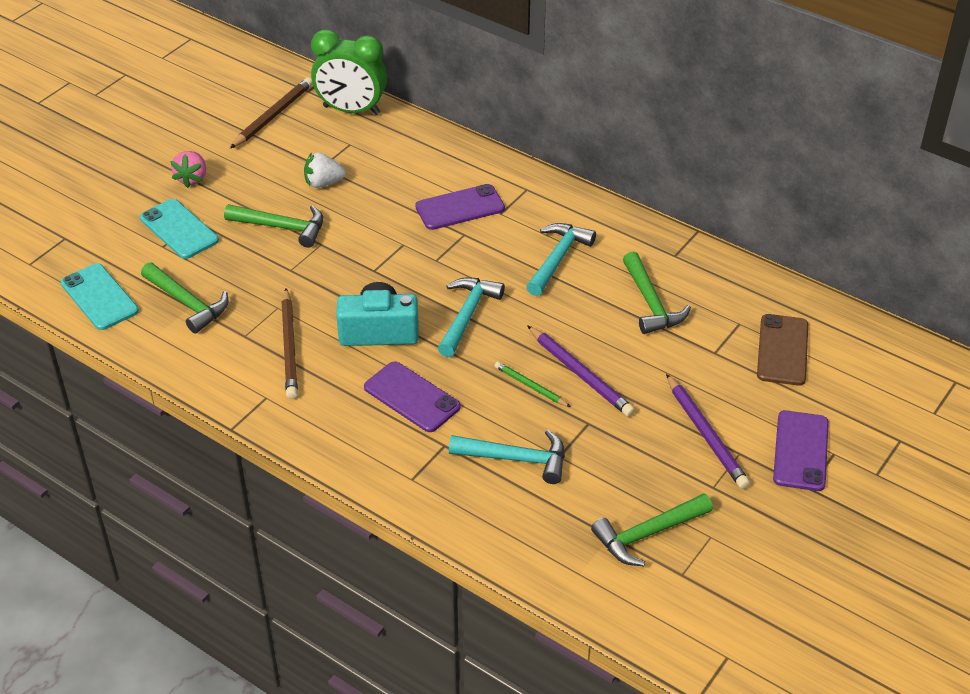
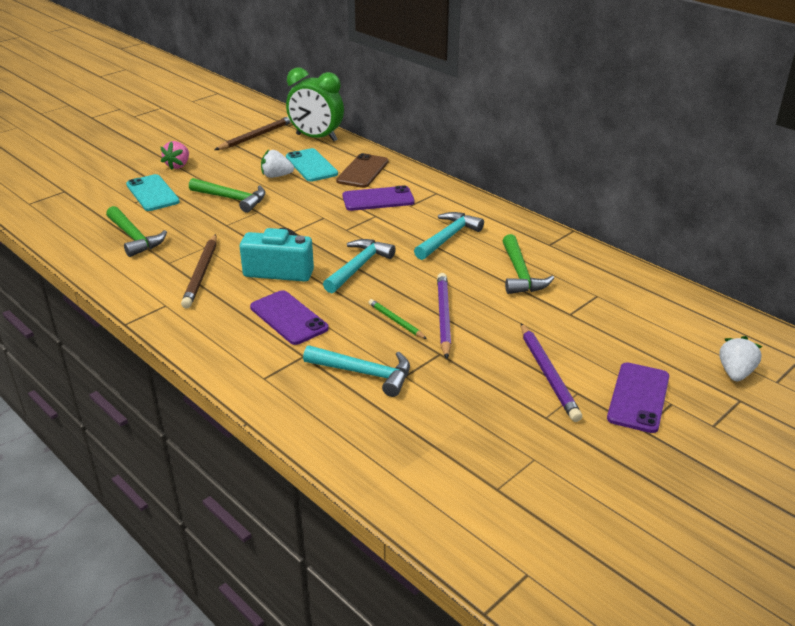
camera: 10 degrees right, 10 degrees down
(99, 297) = (69, 228): turquoise phone -> turquoise phone (311, 165)
(580, 374) = (443, 317): purple pencil -> purple pencil turned 150 degrees counterclockwise
(647, 534) = (471, 449): green hammer -> none
(782, 350) = (633, 318): brown phone -> brown phone (363, 171)
(893, 407) = (735, 373): none -> white strawberry

